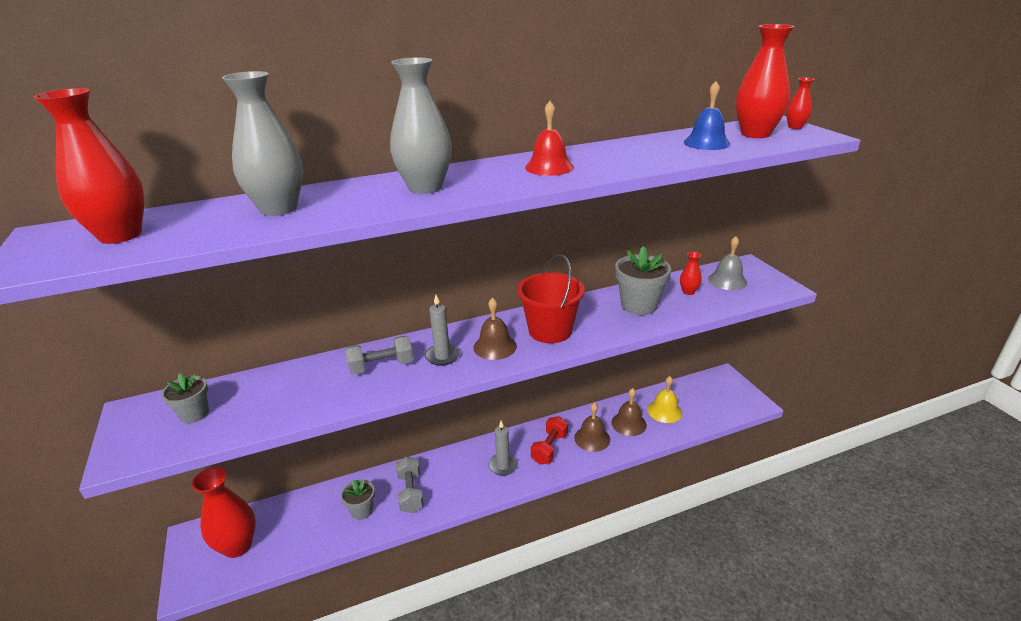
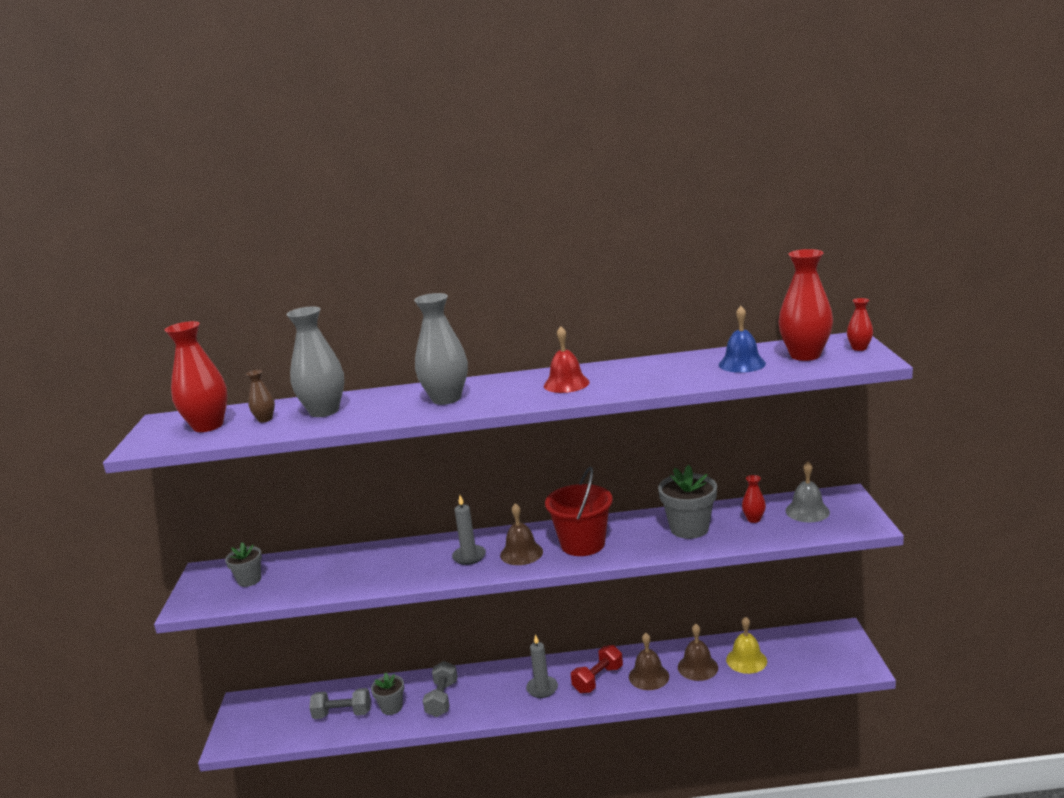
camera: 20 degrees right, 10 degrees down
(201, 222) = (265, 419): none -> brown vase
(237, 546) = (276, 718): red vase -> none
(381, 366) = (412, 559): grey dumbbell -> grey dumbbell (342, 714)

